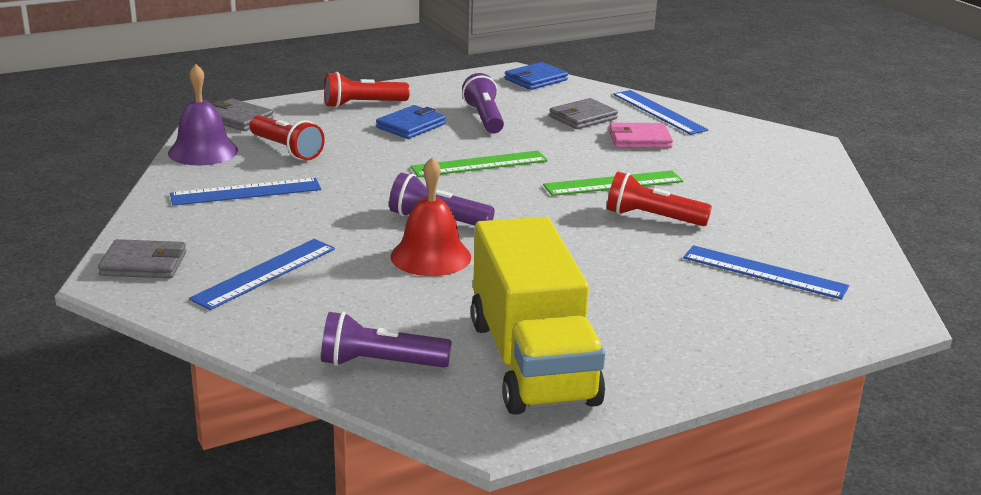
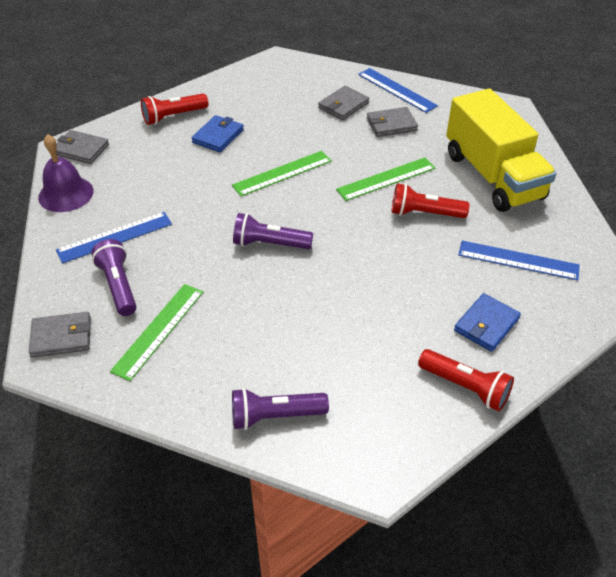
camera: 10 degrees left, 20 degrees up
(265, 273) = (159, 330): blue ruler -> green ruler
(287, 149) = (131, 180): red flashlight -> red flashlight (465, 387)
(430, 256) = (277, 287): red bell -> none
(484, 118) = (270, 118): purple flashlight -> purple flashlight (118, 286)
(532, 362) = (383, 391): yellow truck -> yellow truck (493, 176)
(535, 79) = (296, 66): blue wallet -> blue wallet (486, 324)
(639, 139) = (391, 124): pink wallet -> grey wallet

